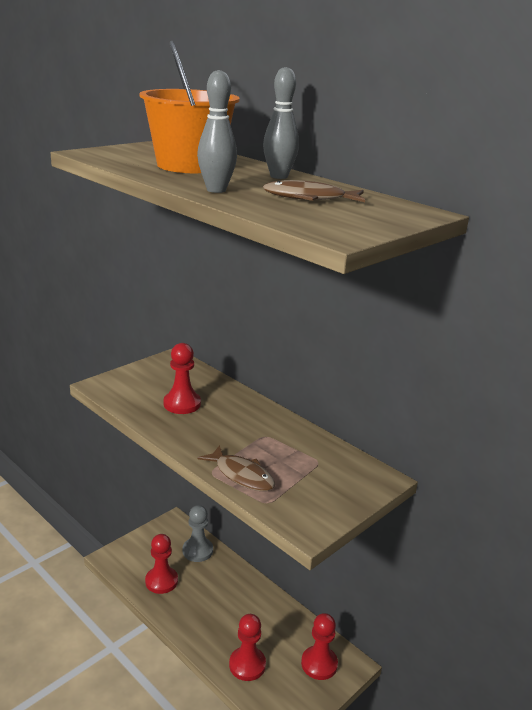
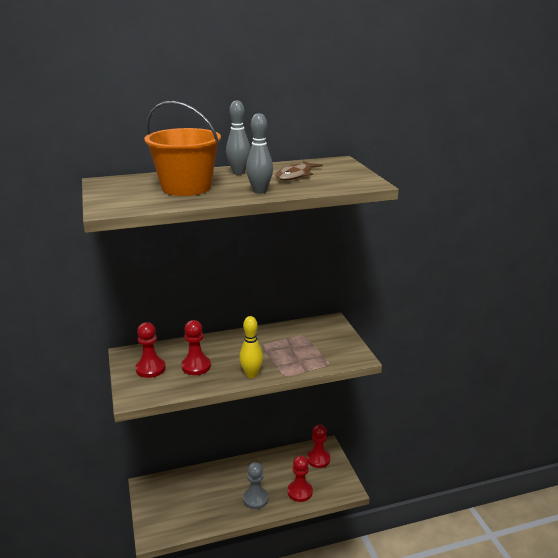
camera: 60 degrees left, 0 degrees up
(161, 581) = (200, 512): red pawn -> red pawn (150, 369)
(194, 445) = (251, 374): none -> yellow bowling pin
(197, 551) = (186, 482): grey pawn -> grey pawn (255, 499)
(241, 475) = (297, 365): brown fish -> none

